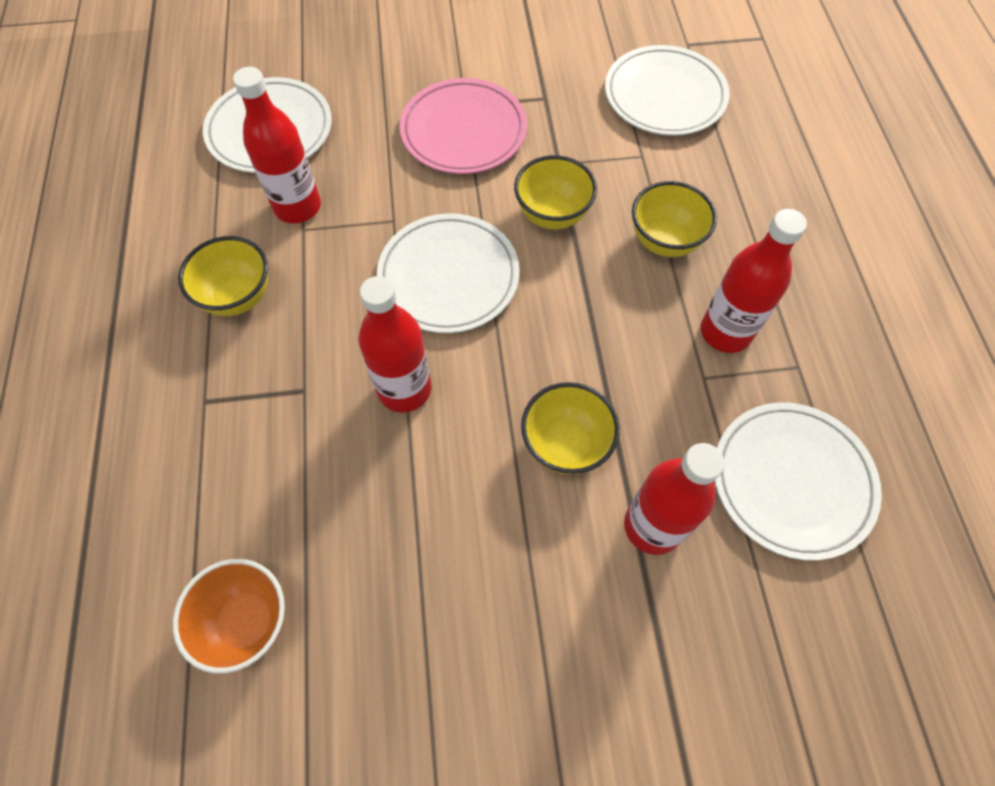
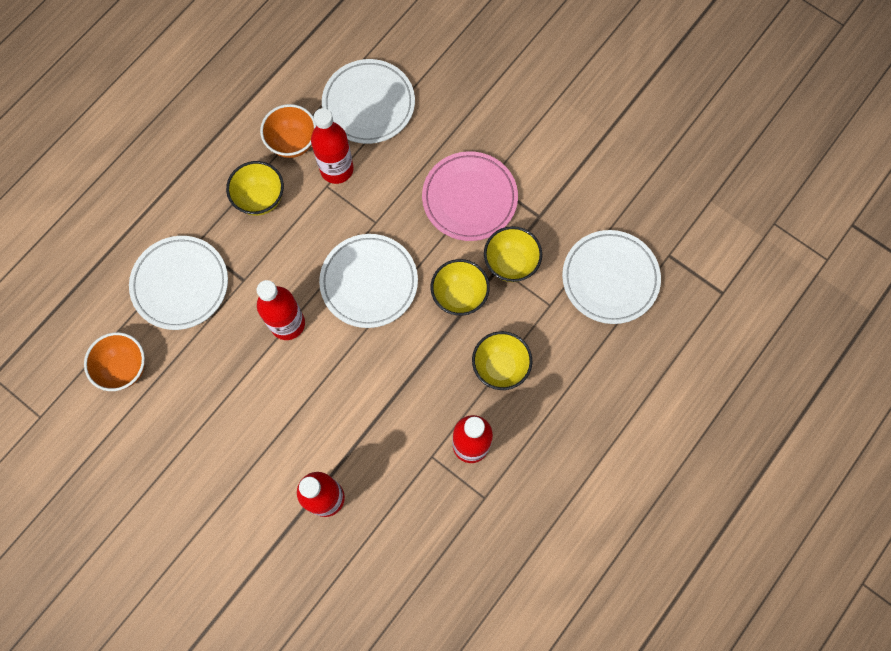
camera: 45 degrees right, 10 degrees up
(221, 220) = (293, 143): none -> orange bowl
(565, 444) = (330, 423): yellow bowl -> yellow bowl (510, 263)
(791, 481) = (411, 544): white plate -> white plate (180, 284)

